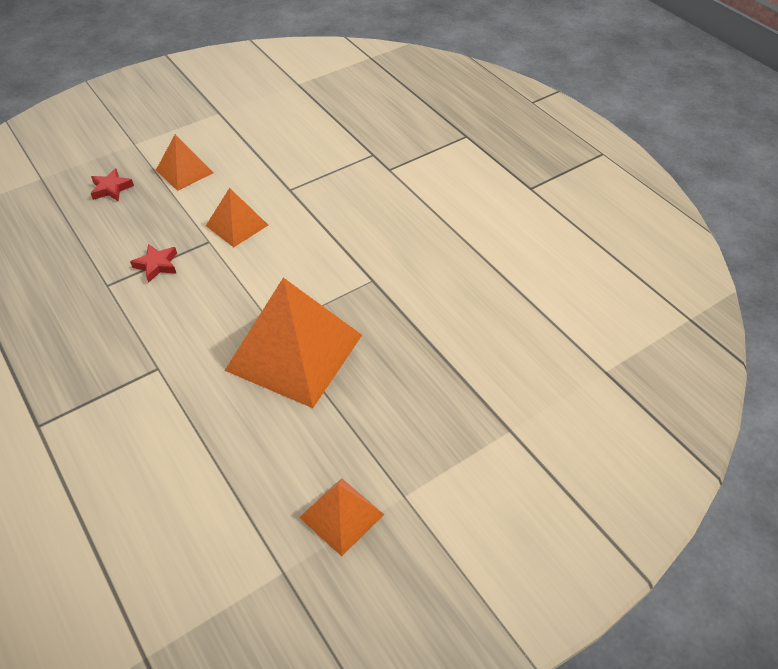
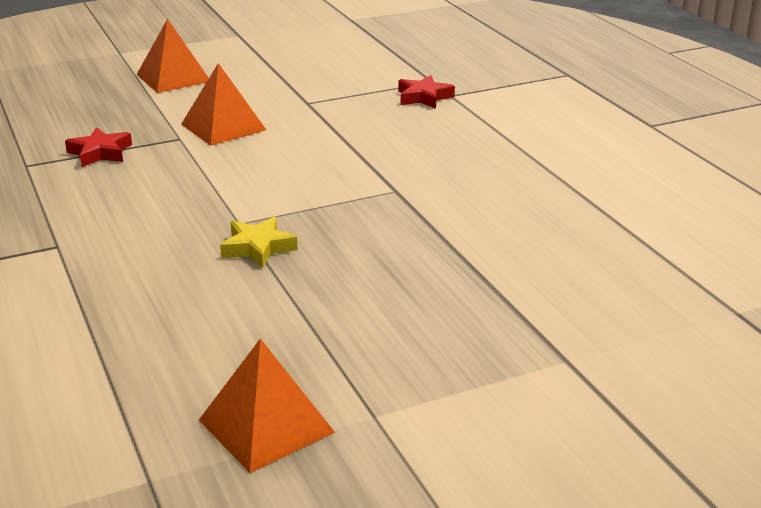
camera: 10 degrees right, 20 degrees down
(111, 188) = (72, 85): red star -> red star (424, 97)
(294, 352) = (258, 248): orange pyramid -> yellow star

